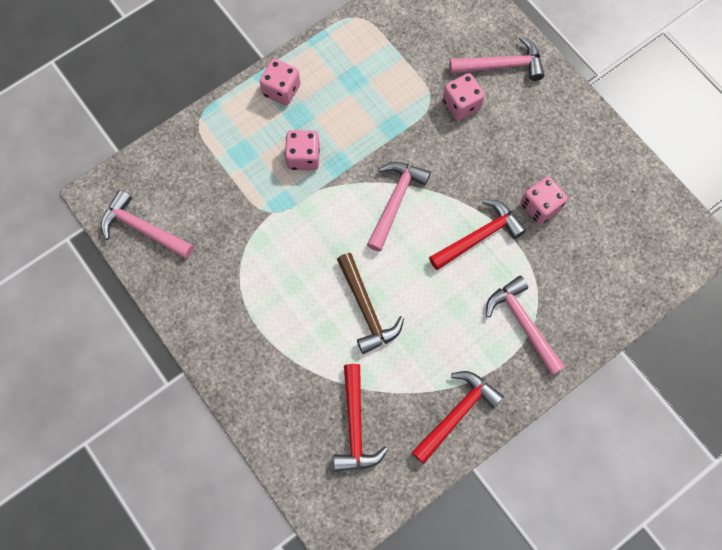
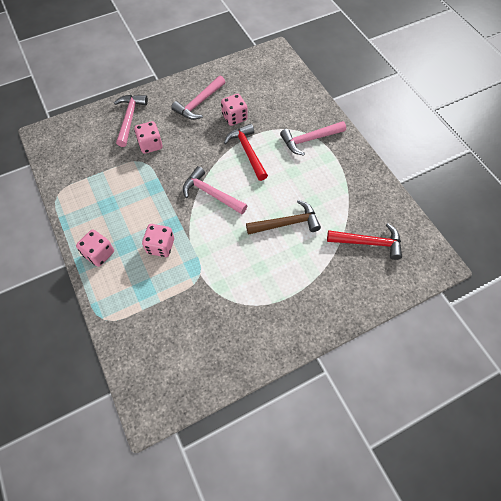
camera: 80 degrees left, 10 degrees down
(143, 229) = (189, 376): pink hammer -> pink hammer (199, 103)
(457, 413) = (364, 184): red hammer -> none

